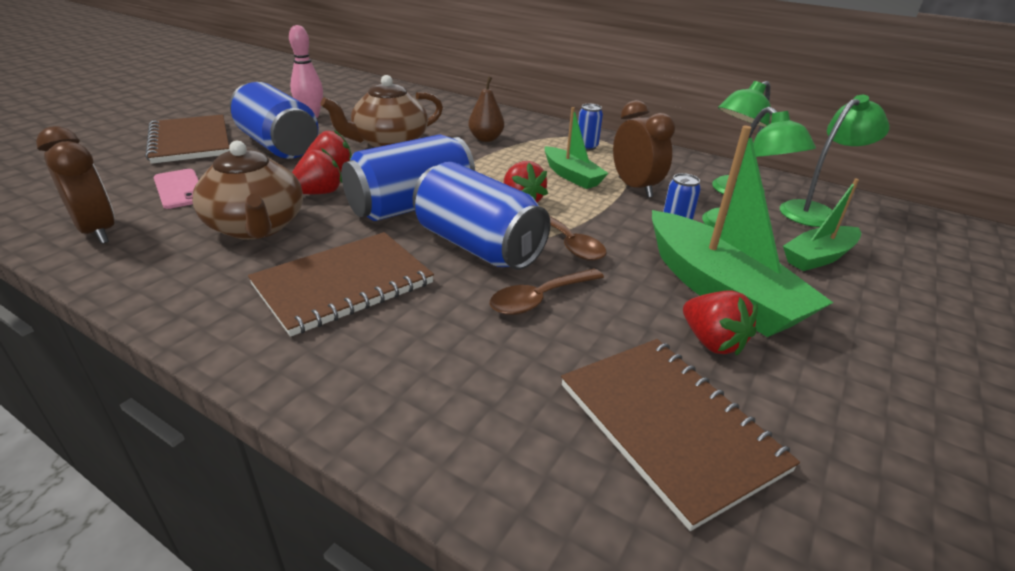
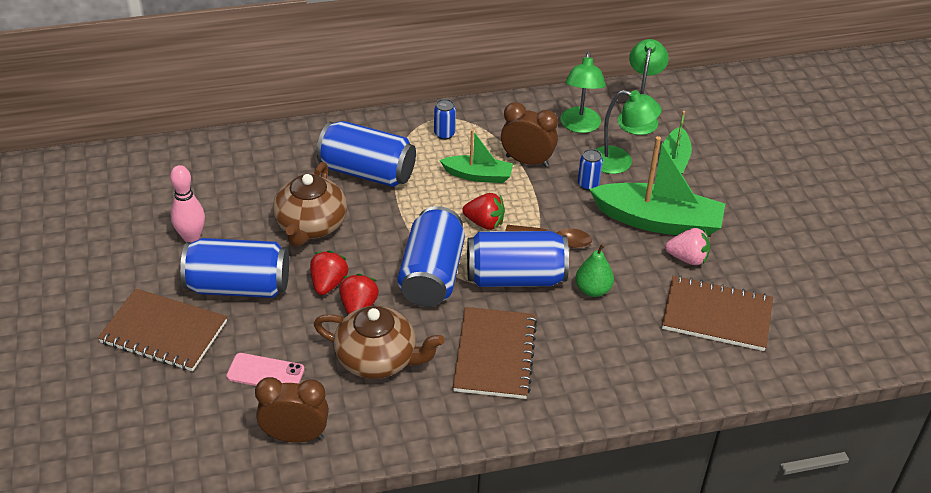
camera: 45 degrees left, 10 degrees up
(486, 139) = (367, 172): brown pear -> blue can
(539, 299) = (593, 290): brown spoon -> green pear
(712, 342) = (687, 258): red strawberry -> pink strawberry

